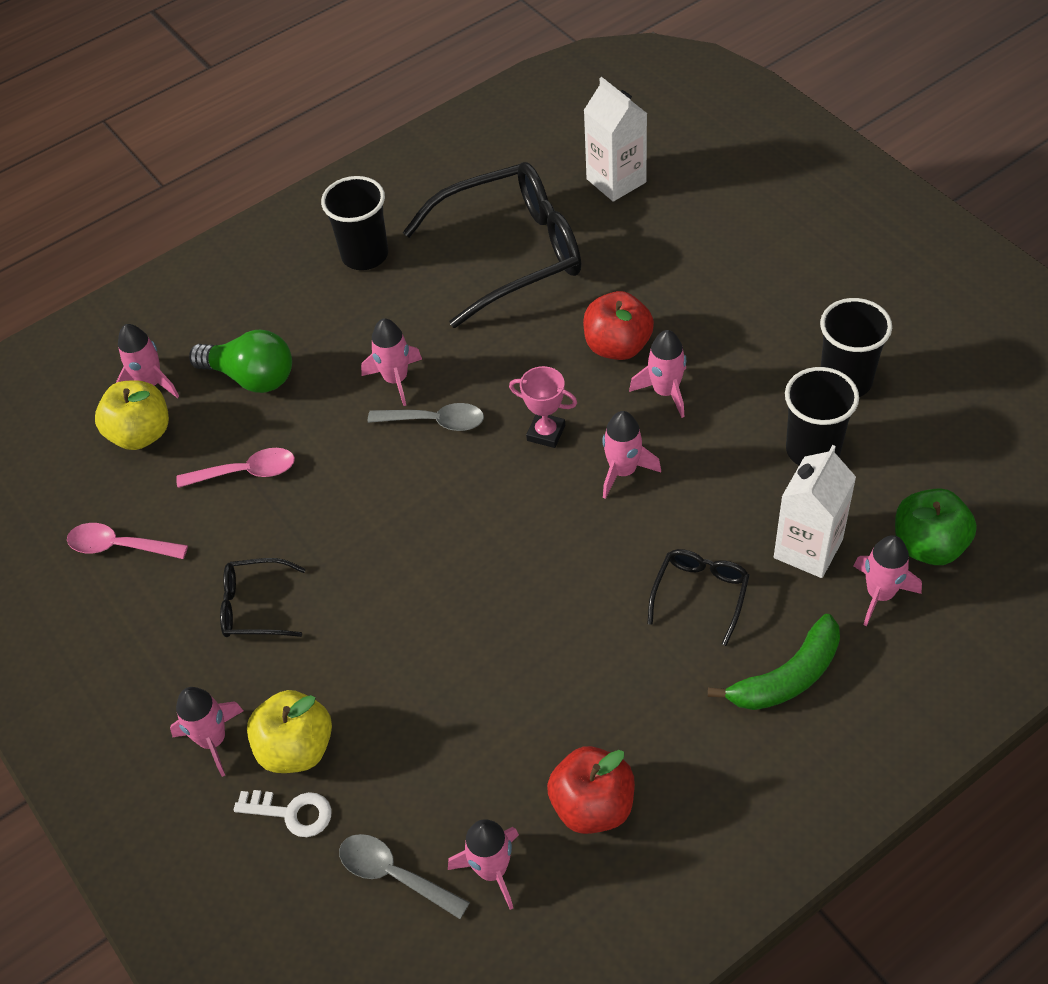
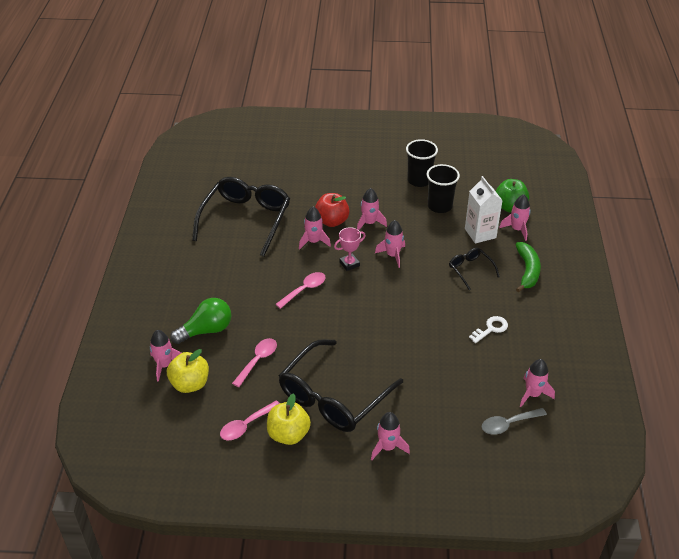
camera: 55 degrees left, 10 degrees down
(255, 606) = (333, 396): black glasses -> black glasses, size x2.13
(292, 813) = (449, 440): white key -> white key (491, 329)
(296, 748) = (420, 422): yellow apple -> yellow apple (288, 434)
(365, 255) = (186, 259): black cup -> none
(396, 379) = (267, 288): pink rocket -> pink rocket (313, 241)
(435, 421) = (304, 290): grey spoon -> pink spoon
(592, 805) = (531, 351): red apple -> none
(616, 181) = (249, 172): white carton -> none

